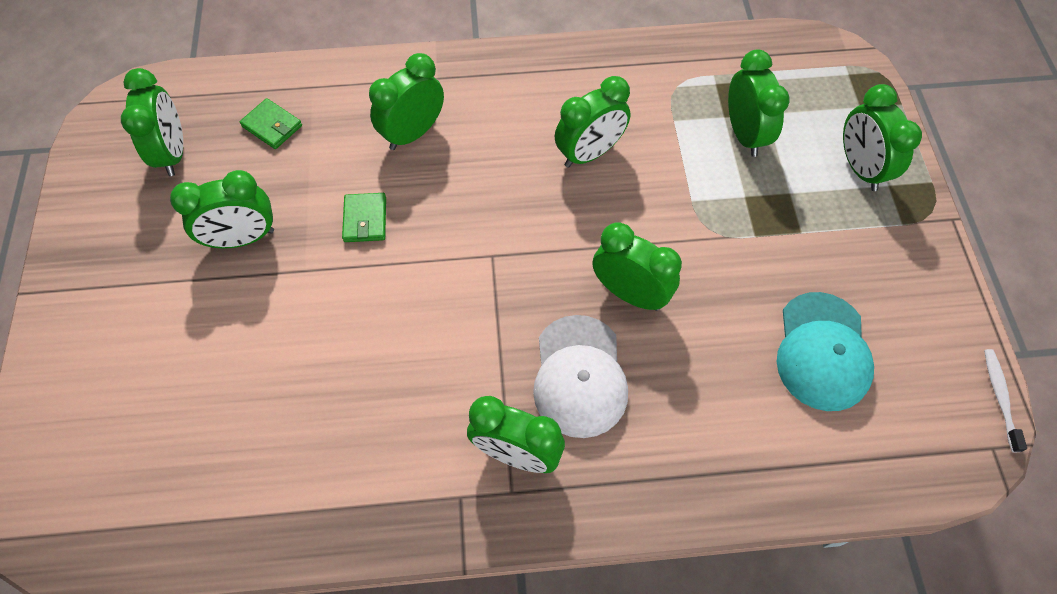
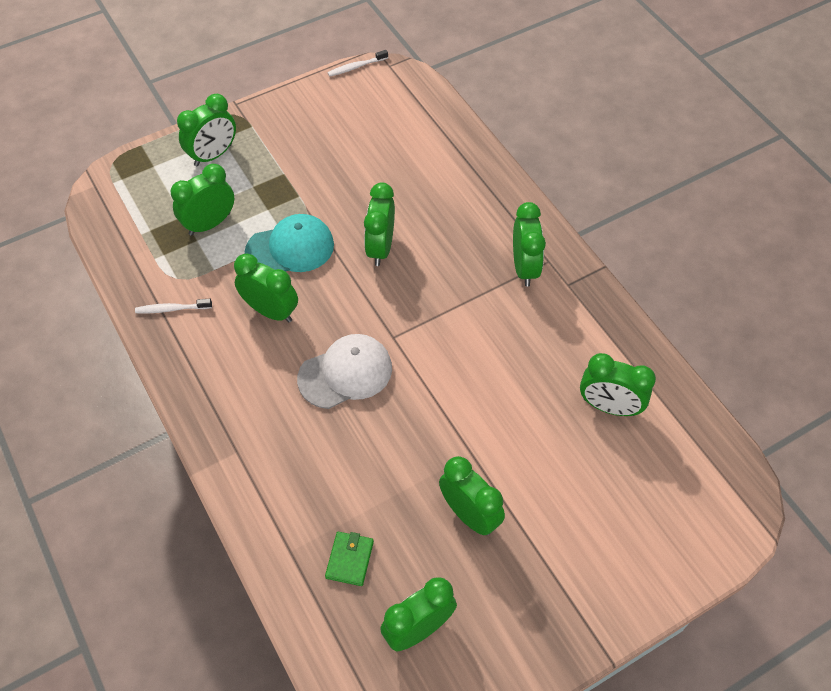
camera: 115 degrees left, 5 degrees down
(365, 219) = (406, 434): green wallet -> none
(413, 133) = (306, 441): green clock -> green clock (609, 407)
(579, 376) = (455, 254): white cap -> white cap (345, 373)
(636, 72) = (172, 309): none -> white toothbrush
(822, 351) = (369, 144): turquoise cap -> turquoise cap (290, 248)

